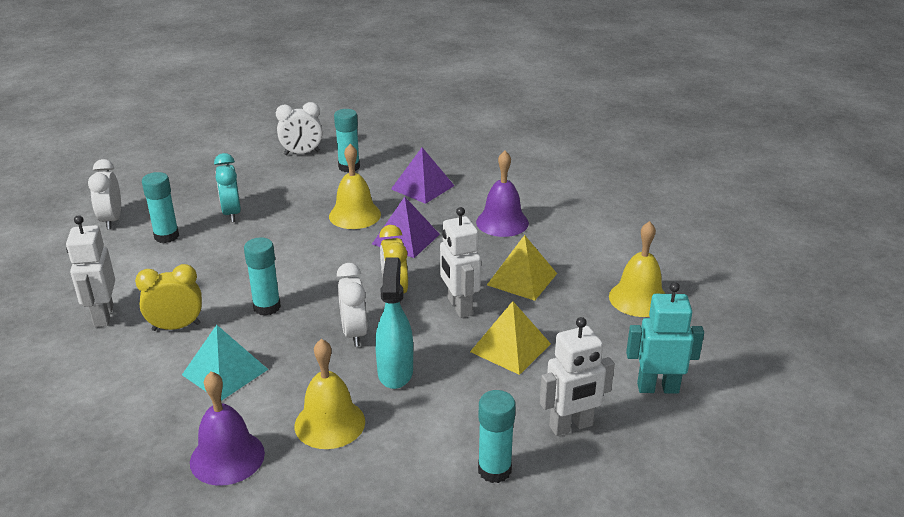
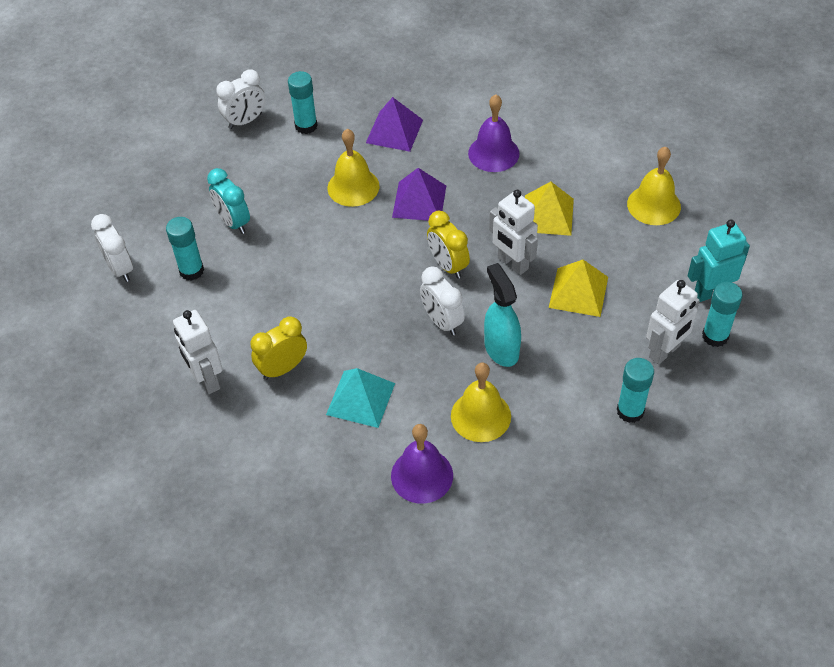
camera: 20 degrees left, 20 degrees up
(267, 307) = (347, 320): turquoise glue stick -> turquoise glue stick (715, 336)

